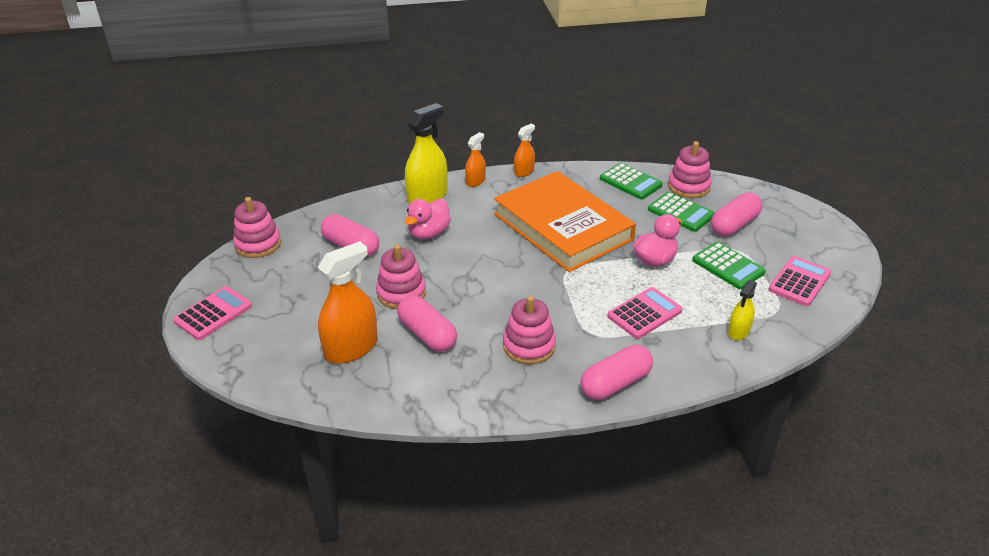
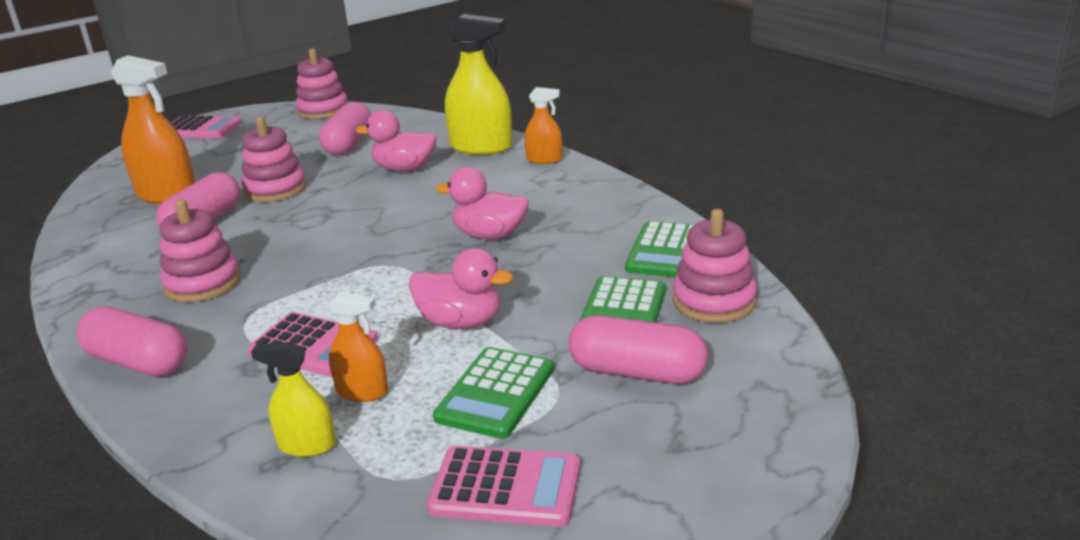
camera: 65 degrees right, 10 degrees down
(524, 171) = (602, 178): orange spray bottle -> orange spray bottle (362, 391)
(562, 227) = (490, 235): orange book -> pink duck

